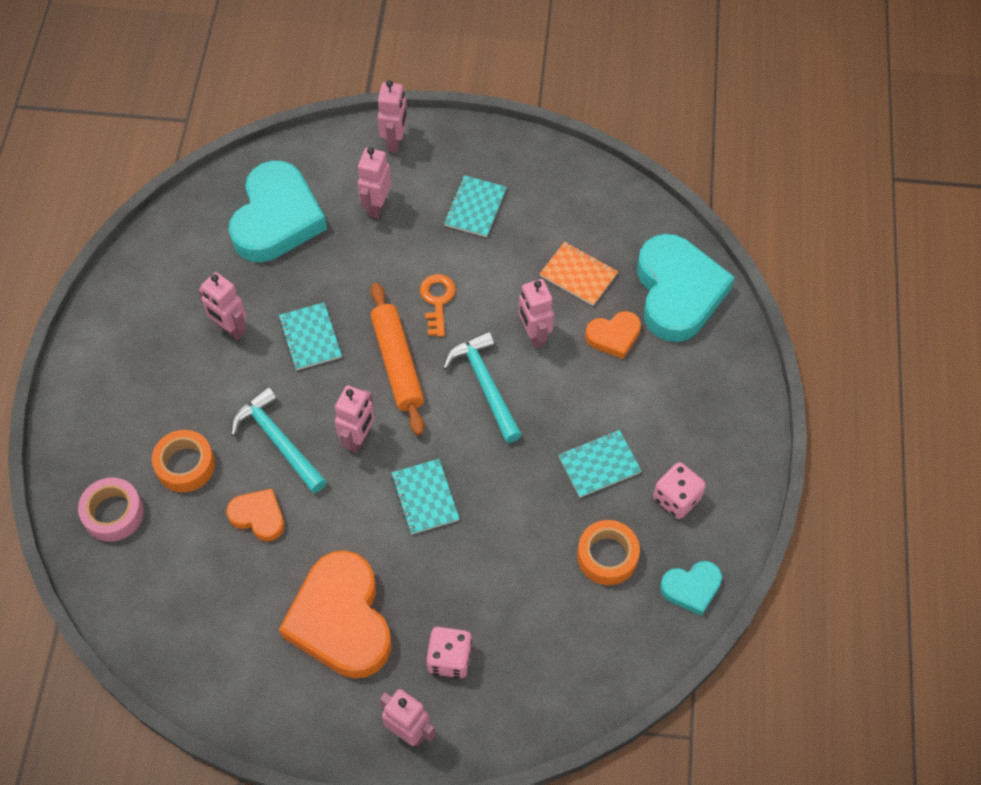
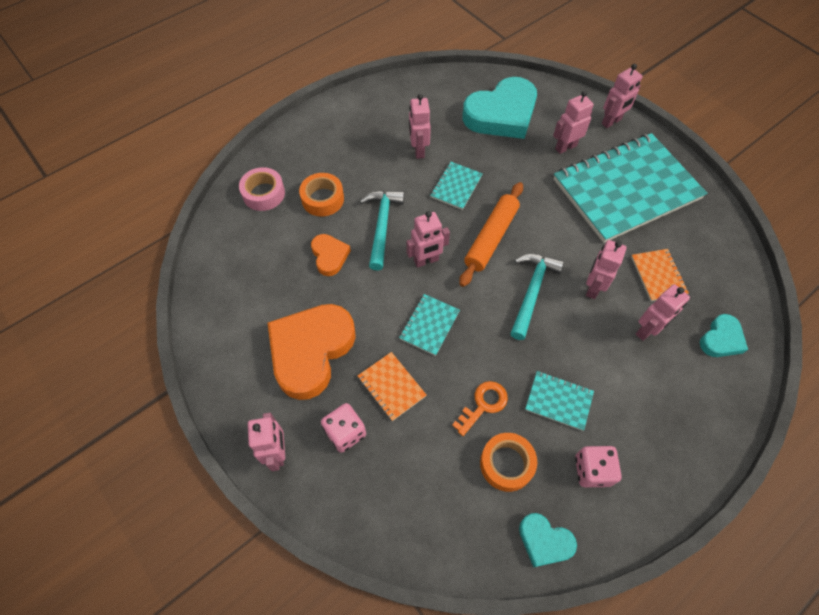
camera: 45 degrees right, 0 degrees up
(437, 301) = (550, 222): orange key -> orange key (483, 405)
(448, 582) = (391, 387): none -> orange notebook
(475, 207) = (626, 189): turquoise notebook -> turquoise notebook, size x2.48
(614, 336) = (647, 330): orange heart -> pink robot
(678, 292) = (721, 339): turquoise heart -> turquoise heart, size x0.49

